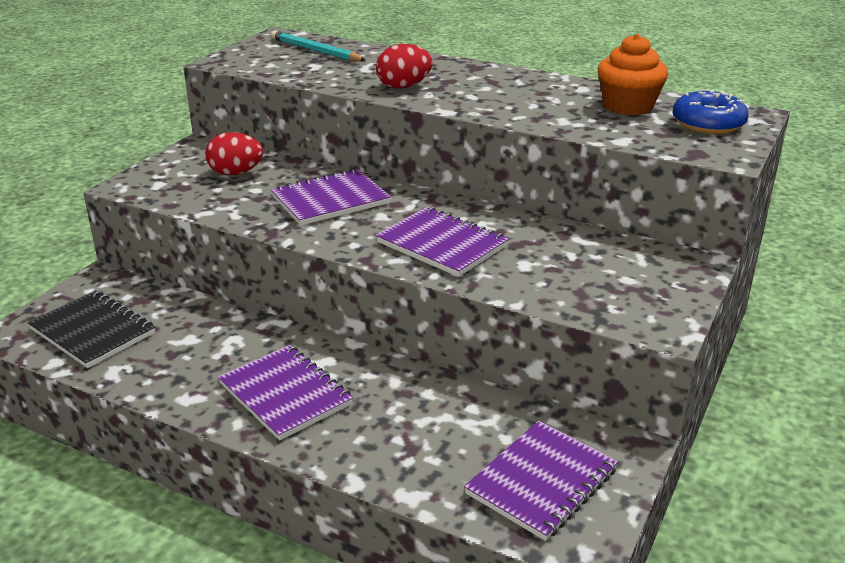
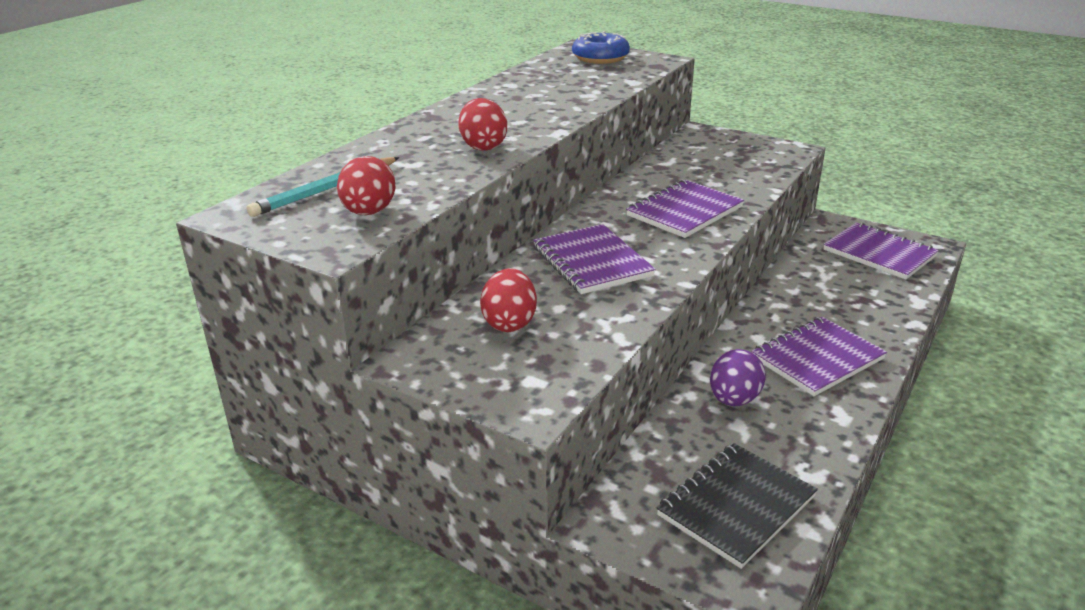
camera: 85 degrees left, 0 degrees up
(225, 338) = (734, 399): none -> purple egg
(275, 64) = (369, 212): none -> red egg
(628, 106) = (558, 74): orange cupcake -> none

